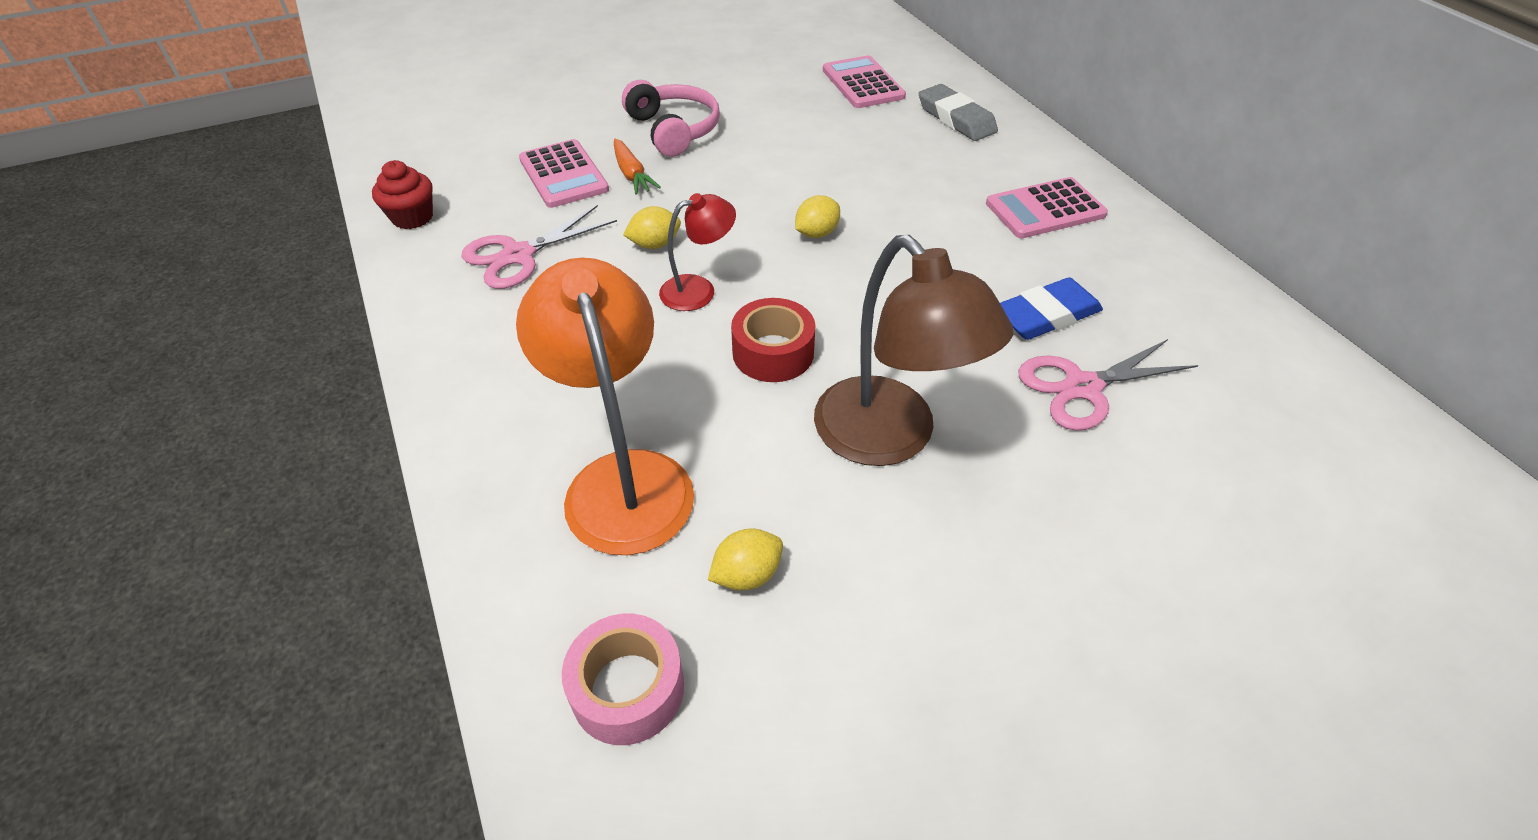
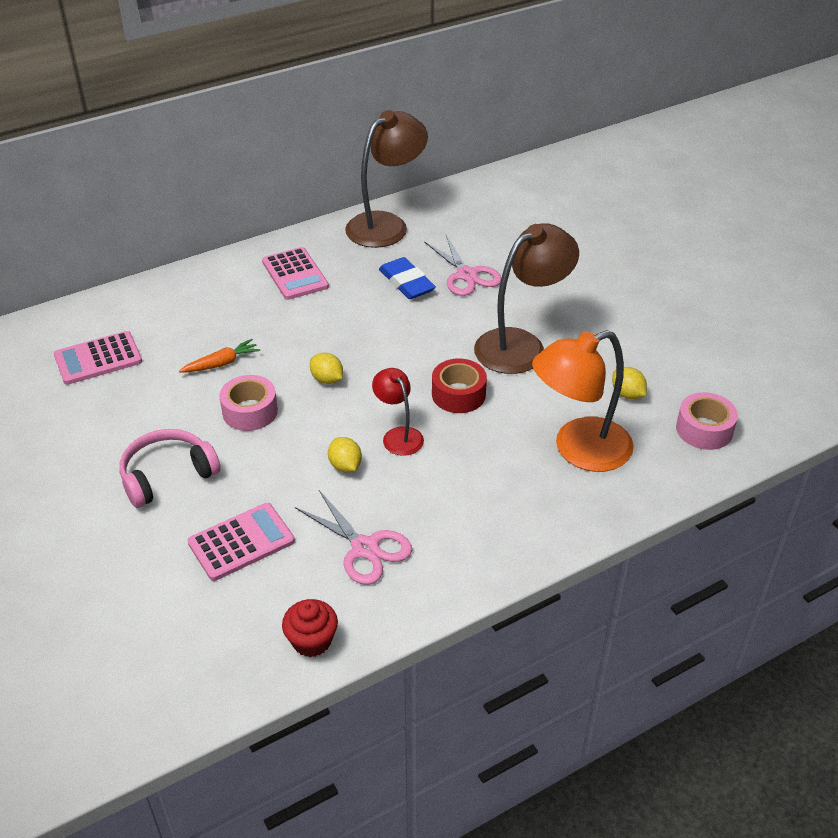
camera: 95 degrees left, 5 degrees down
(632, 174) = (243, 494): orange carrot -> orange carrot (222, 363)
(764, 177) = (250, 411): none -> pink tape
(956, 118) = (167, 308): grey eraser -> none
(1207, 300) = (386, 224): none -> brown lamp

